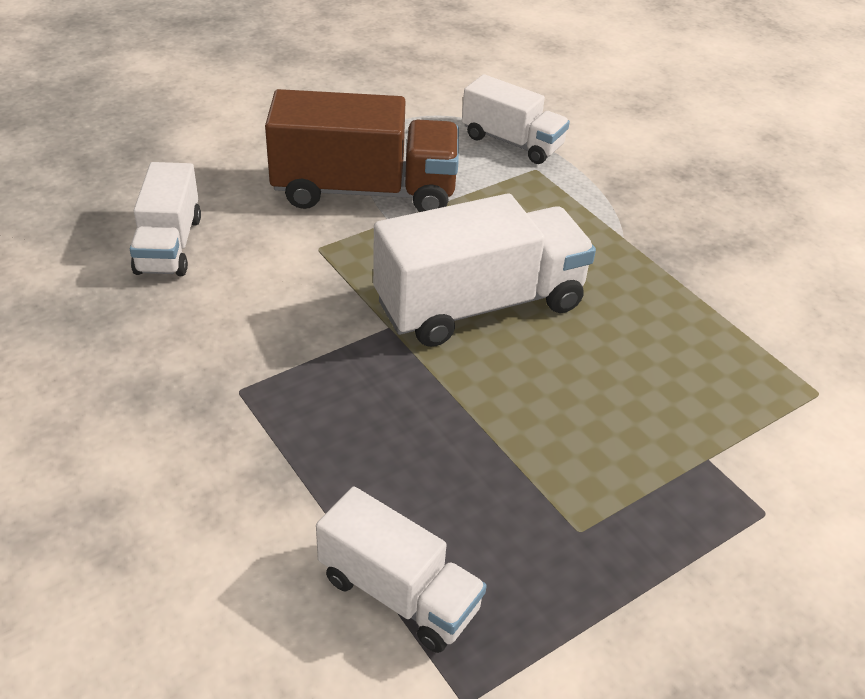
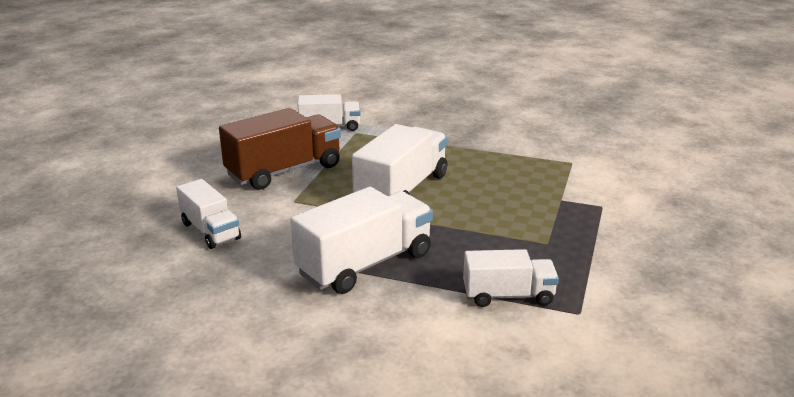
camera: 35 degrees left, 15 degrees down
(278, 408) = (365, 264): none -> white truck

